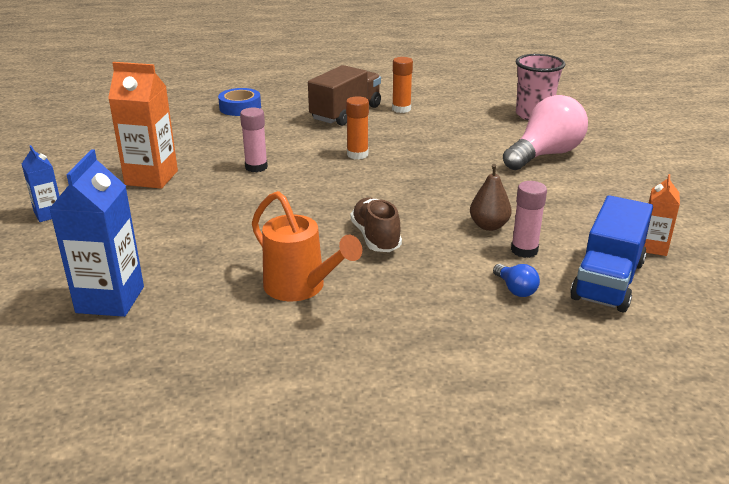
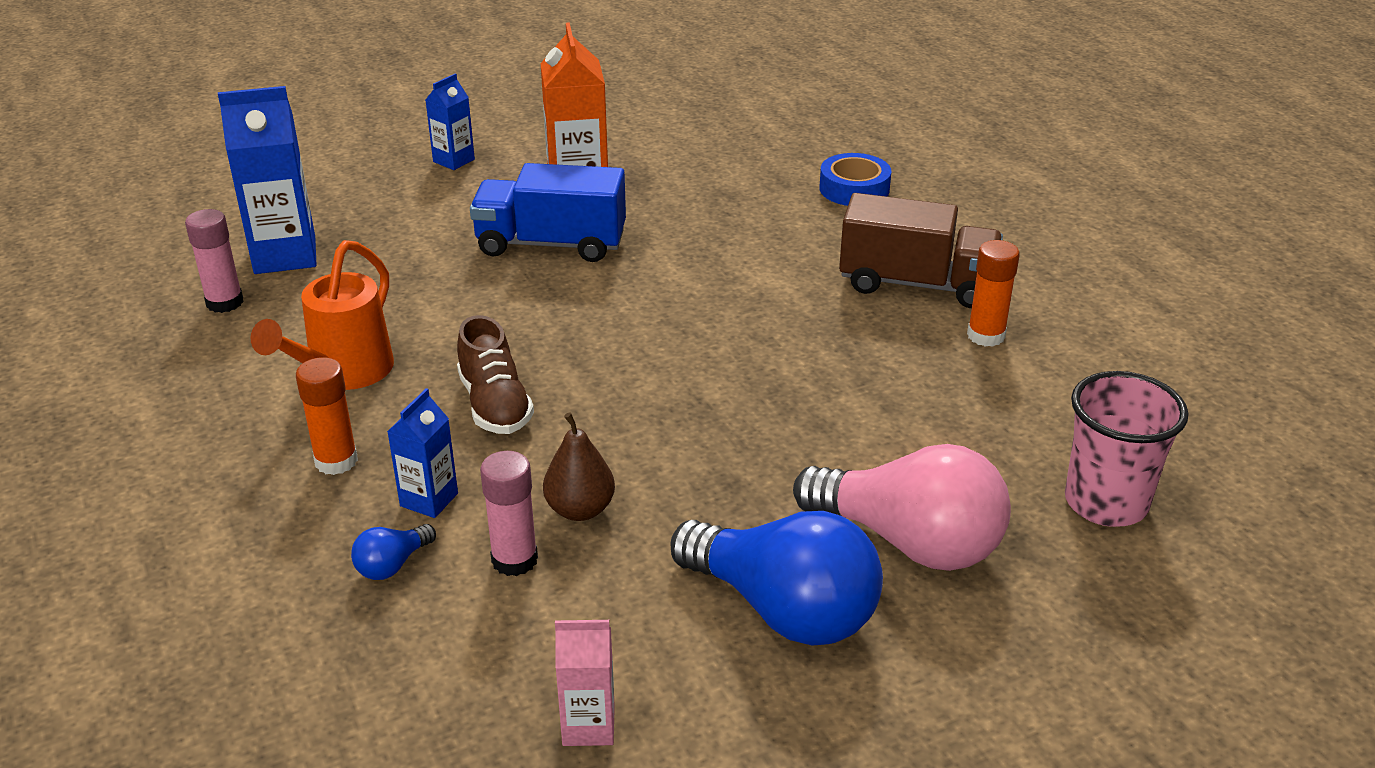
camera: 70 degrees right, 5 degrees up
(256, 167) = (657, 256): pink glue stick -> pink glue stick (225, 302)
(357, 154) = (759, 331): orange glue stick -> orange glue stick (336, 461)
(375, 237) = (495, 405): brown shoe -> brown shoe turned 105 degrees clockwise
(459, 270) = (429, 499): none -> blue carton
(582, 189) = (783, 609): none -> blue light bulb
(608, 280) = (450, 669): blue truck -> blue truck (551, 244)
(653, 247) = (588, 725): orange carton -> pink carton

